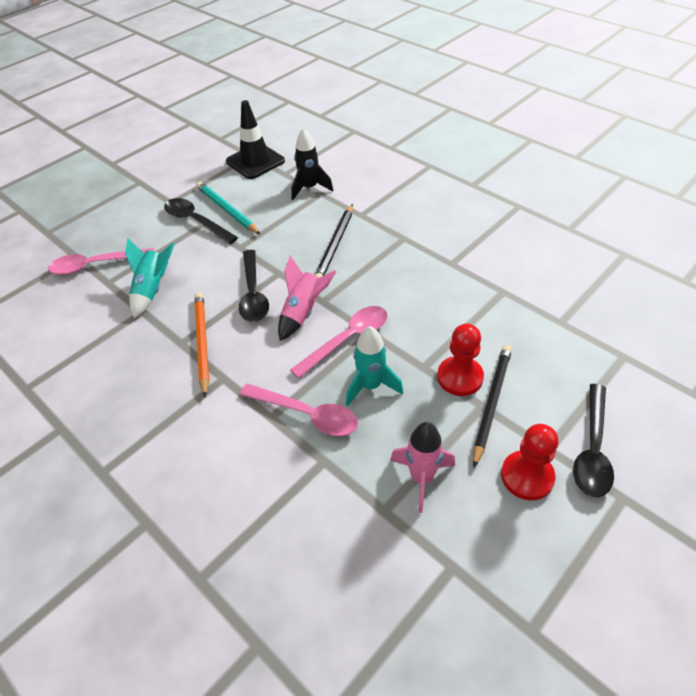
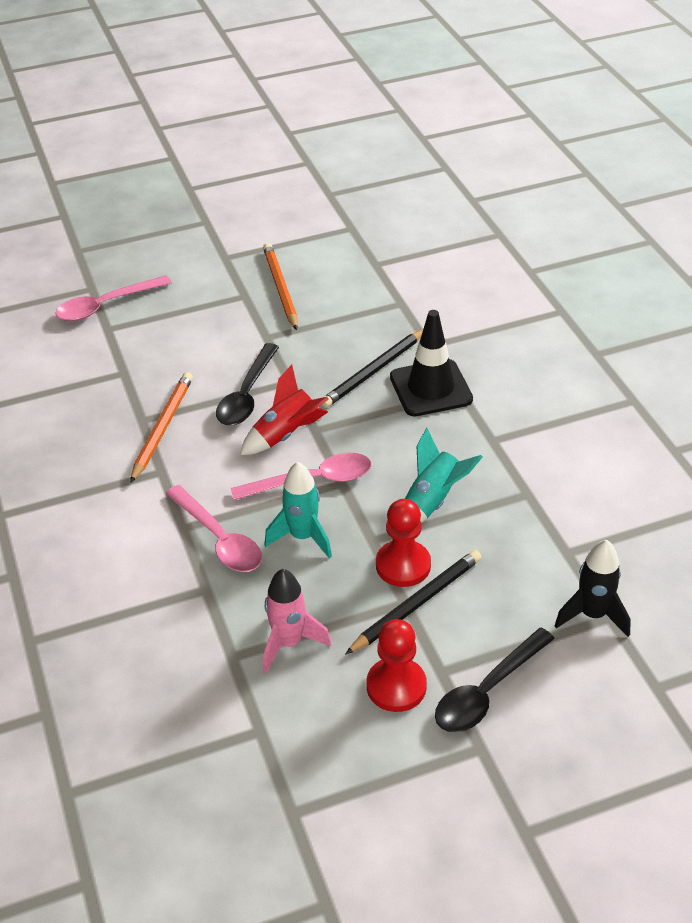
camera: 25 degrees right, 5 degrees down
(96, 265) = (106, 305): pink spoon -> pink spoon turned 45 degrees counterclockwise
(152, 290) = (147, 353): turquoise rocket -> turquoise rocket (432, 502)
(196, 221) = (238, 290): black spoon -> none
(227, 210) = (280, 288): turquoise pencil -> orange pencil
(255, 161) = (351, 237): black traffic cone -> black traffic cone (430, 388)
(303, 312) = (286, 434): pink rocket -> red rocket
(309, 188) = (392, 292): black rocket -> black rocket (592, 615)

